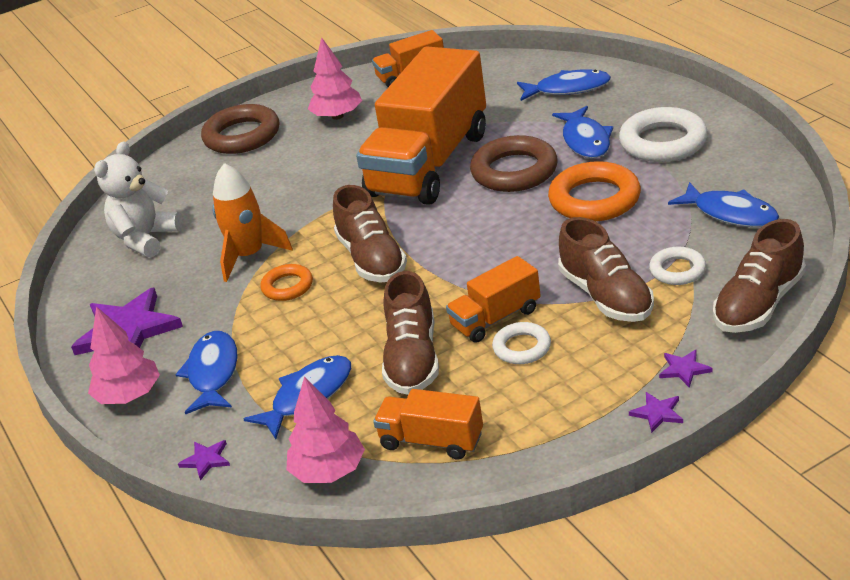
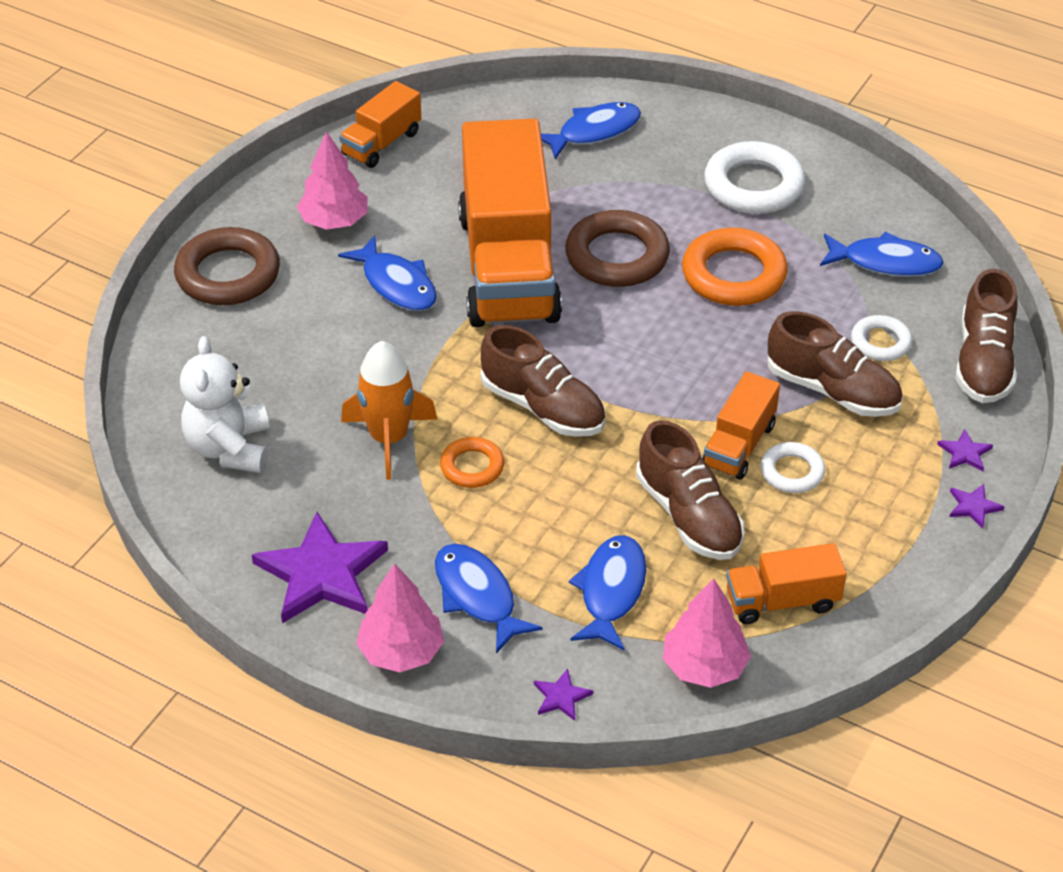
camera: 35 degrees left, 10 degrees up
(585, 140) = (667, 199): blue fish -> blue fish (396, 284)

